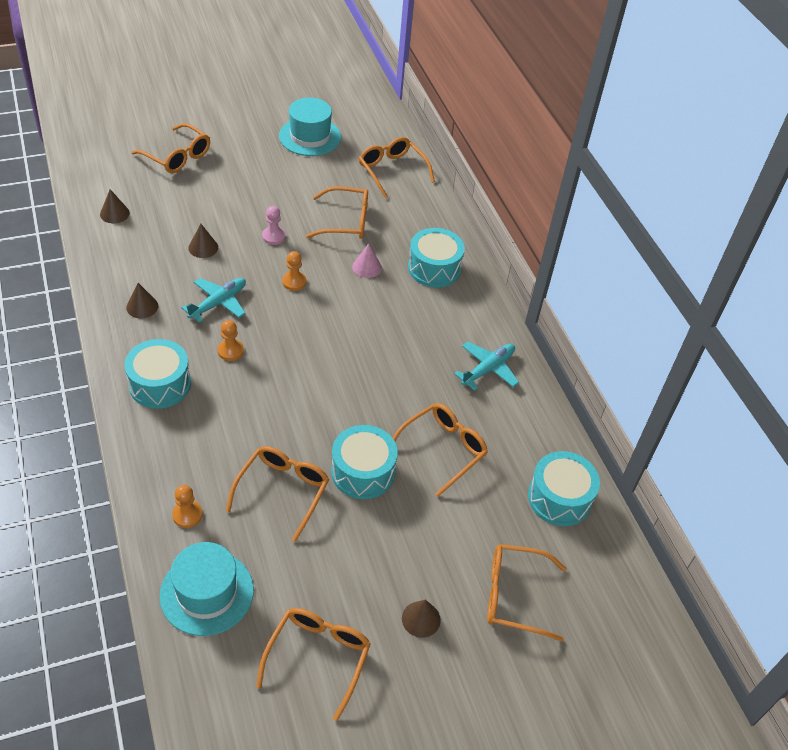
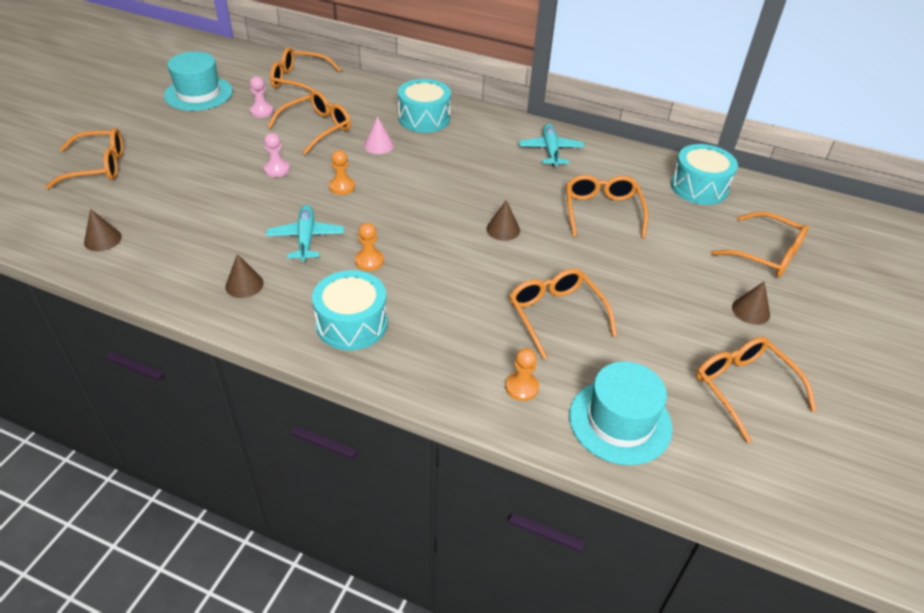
camera: 45 degrees left, 5 degrees down
(203, 247) = (229, 212): brown cone -> brown cone (503, 229)
(329, 180) = (261, 111): none -> pink pawn
(363, 472) = (581, 261): turquoise drum -> none
(514, 595) = (766, 254): orange glasses -> orange glasses turned 105 degrees counterclockwise

